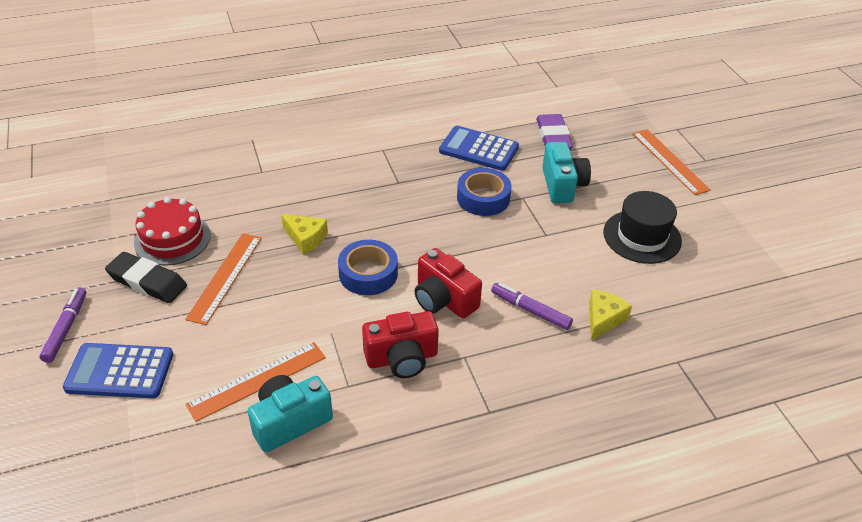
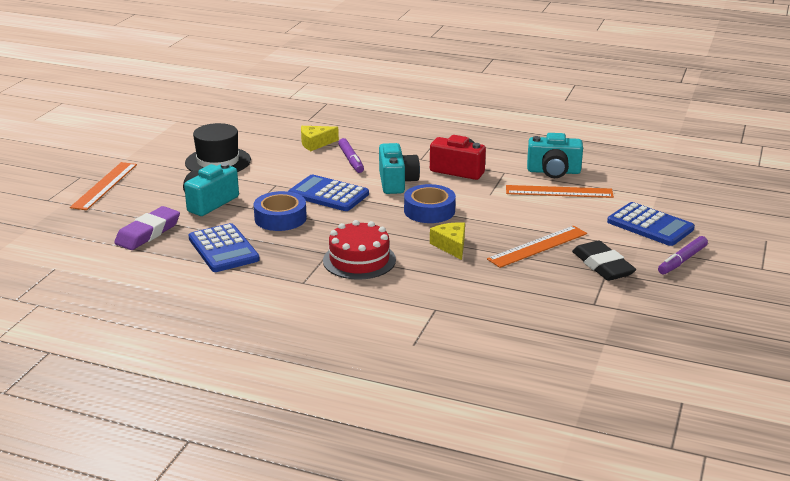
camera: 140 degrees left, 15 degrees down
(172, 239) = (562, 286): red cake -> red cake (359, 260)
(443, 299) = (396, 182): red camera -> turquoise camera
(483, 247) = (328, 194): none -> blue calculator

